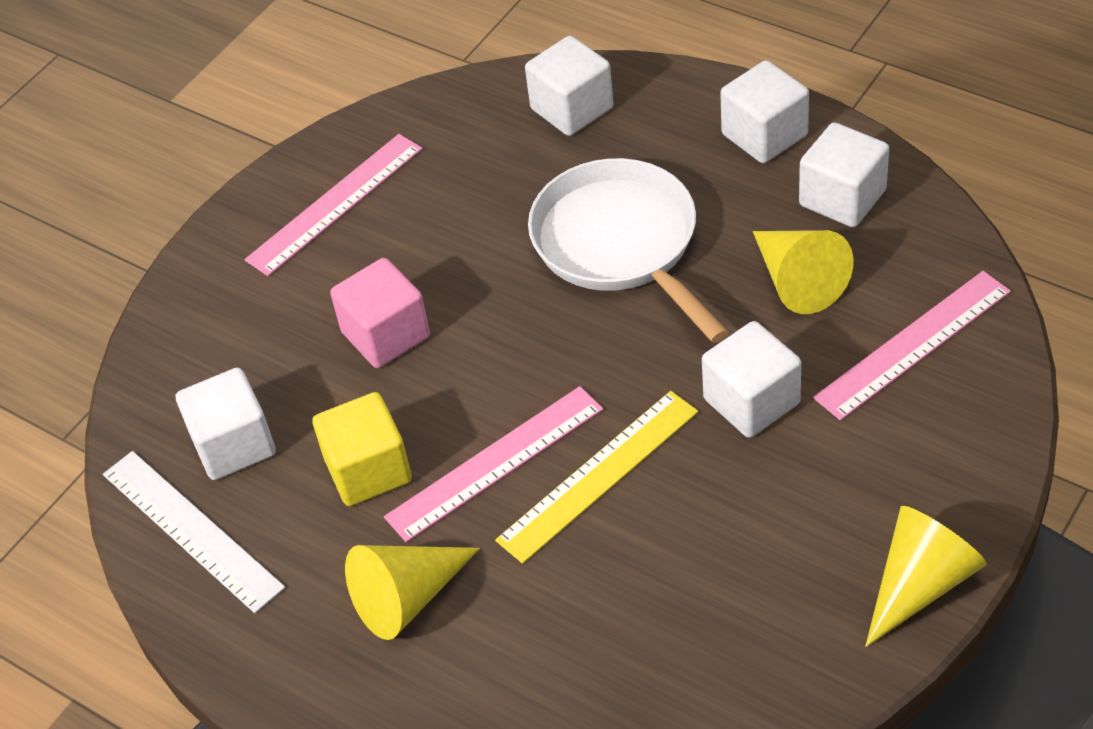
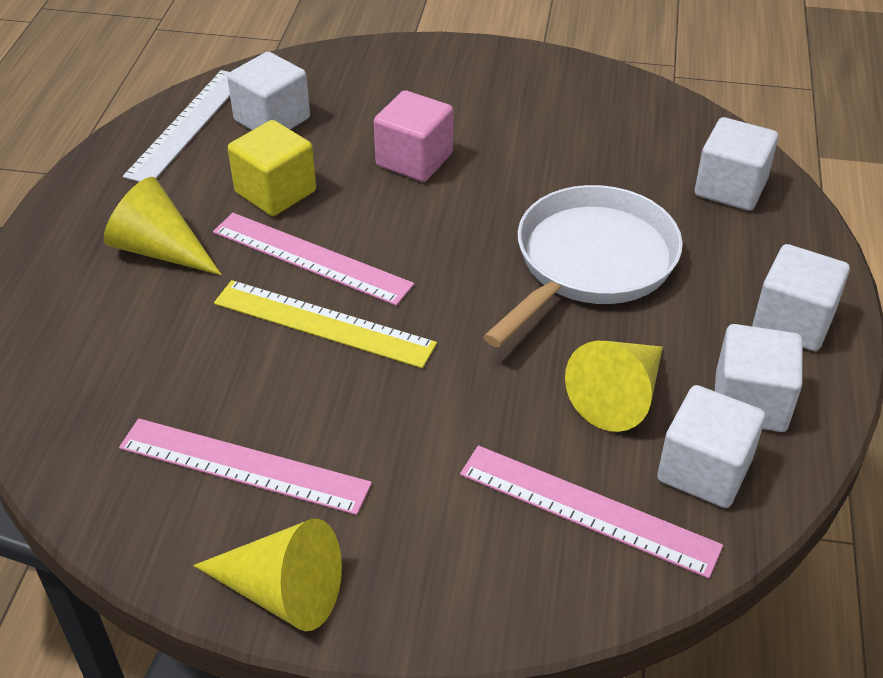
camera: 60 degrees right, 5 degrees down
(335, 204) = (533, 94): pink ruler -> pink ruler (244, 466)
(751, 401) = (452, 402): white cube -> white cube (704, 470)

